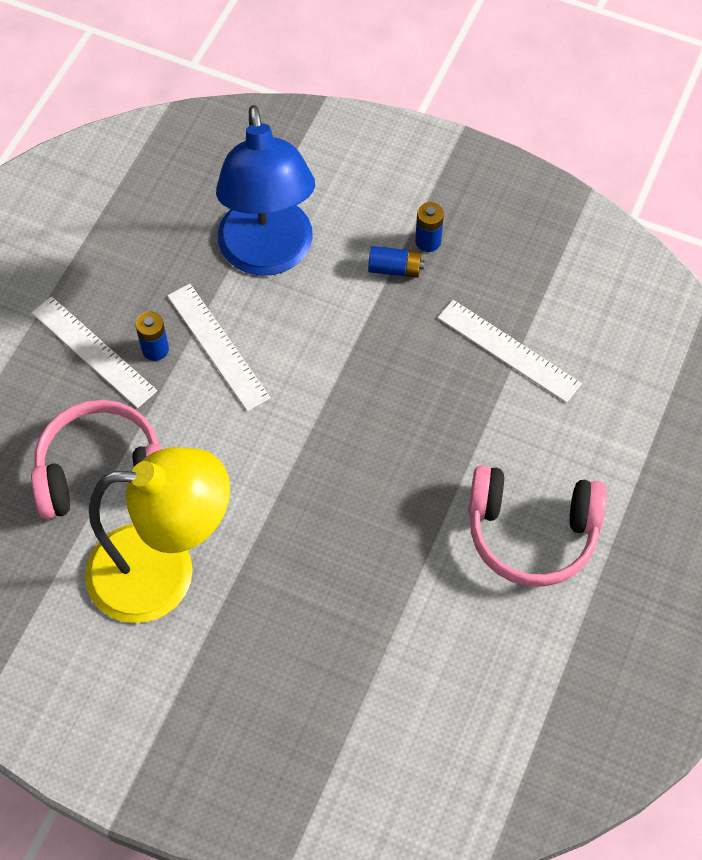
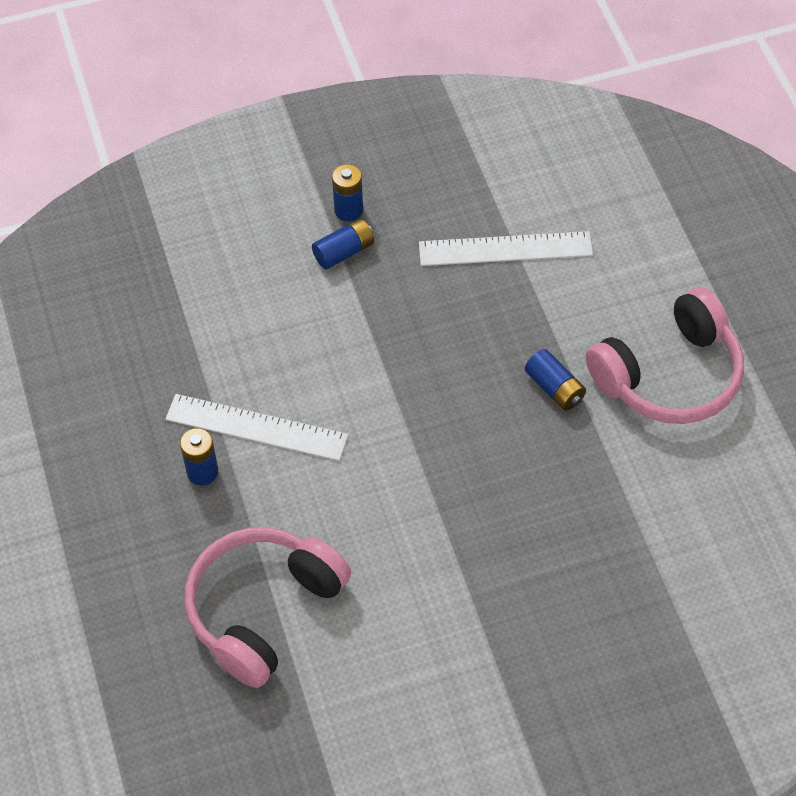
camera: 40 degrees left, 5 degrees down
(93, 352) = (147, 517): white ruler -> none
(164, 572) = (407, 647): yellow lamp -> none
(268, 255) = (221, 319): blue lamp -> none
(440, 476) = (554, 388): none -> blue battery

